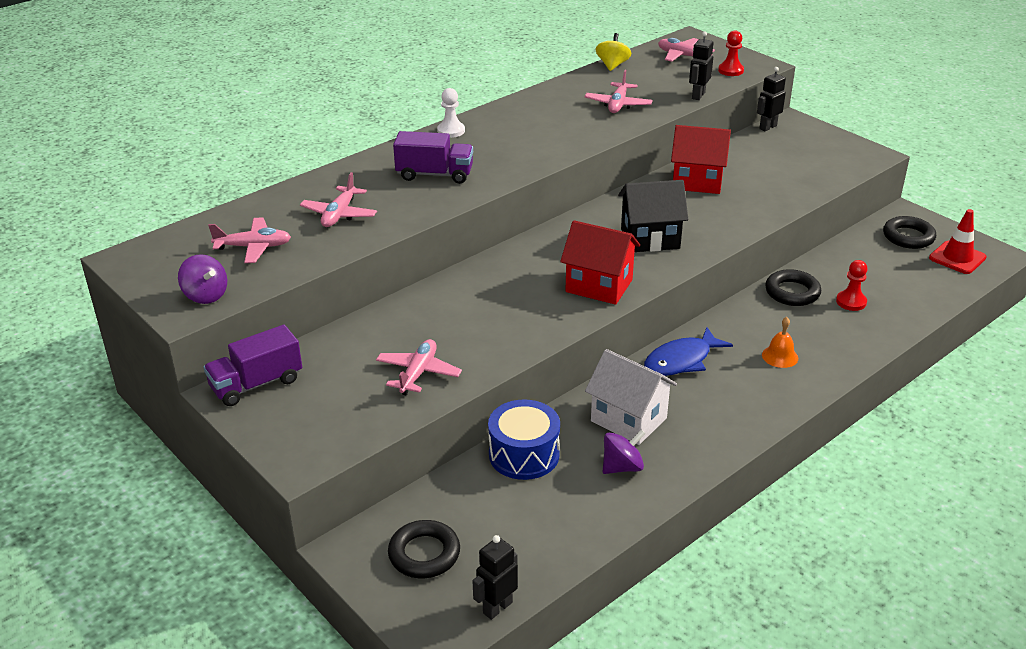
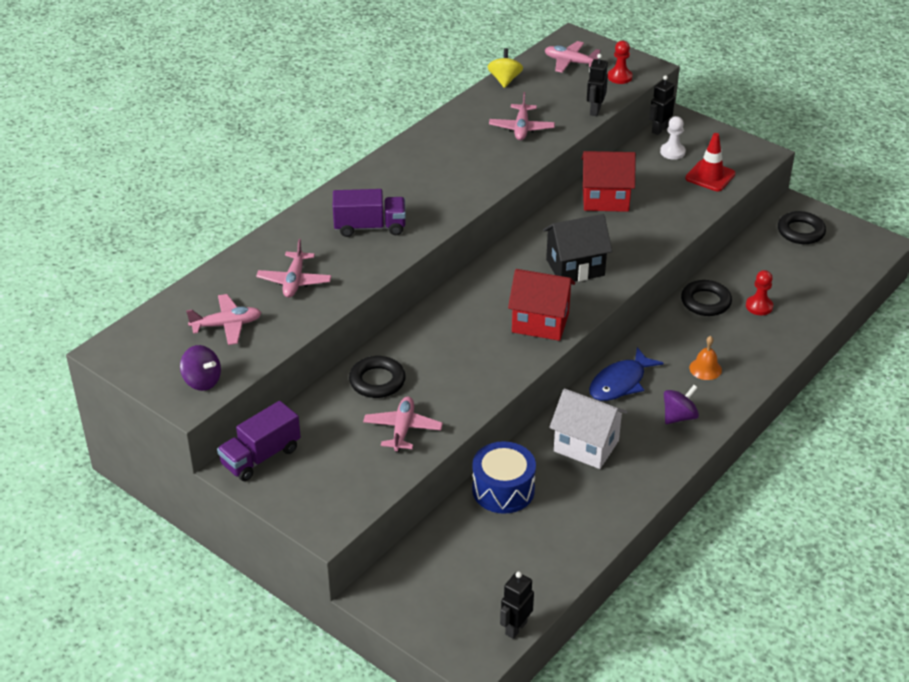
camera: 10 degrees left, 5 degrees up
(424, 554) = (442, 590): black ring -> black ring (377, 381)
(451, 131) = (370, 174): white pawn -> white pawn (672, 152)
(622, 467) = (590, 491): purple spinning top -> purple spinning top (679, 417)
(957, 258) = (846, 250): red traffic cone -> red traffic cone (710, 176)

